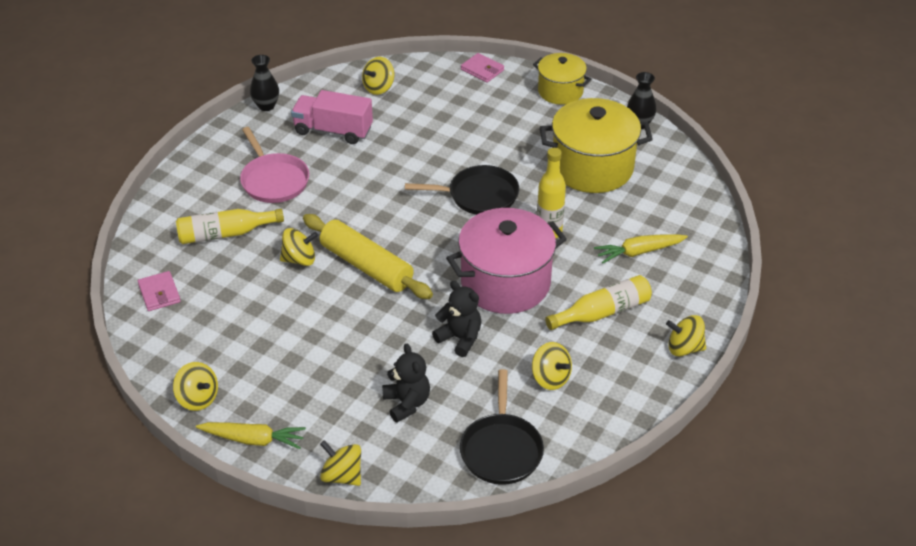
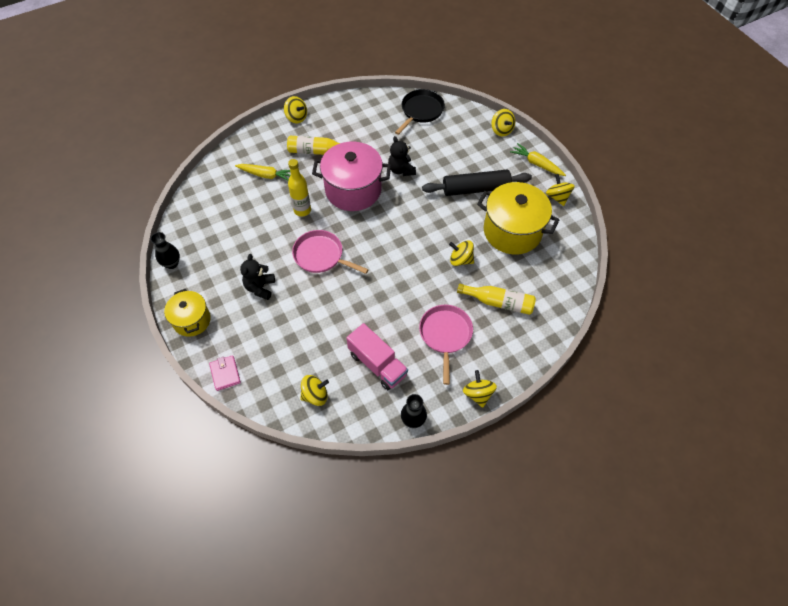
camera: 150 degrees left, 15 degrees up
(159, 293) = (558, 274): pink wallet -> none
(331, 358) = (476, 189): none -> black rolling pin
(366, 266) = (423, 236): yellow rolling pin -> none
(407, 403) = (451, 149): black teddy bear -> black teddy bear (260, 287)
(479, 195) = (321, 255): black pan -> pink pan
(550, 378) = (372, 131): yellow spinning top -> yellow spinning top (478, 394)
(592, 167) = (235, 243): yellow pot -> yellow pot (512, 231)

